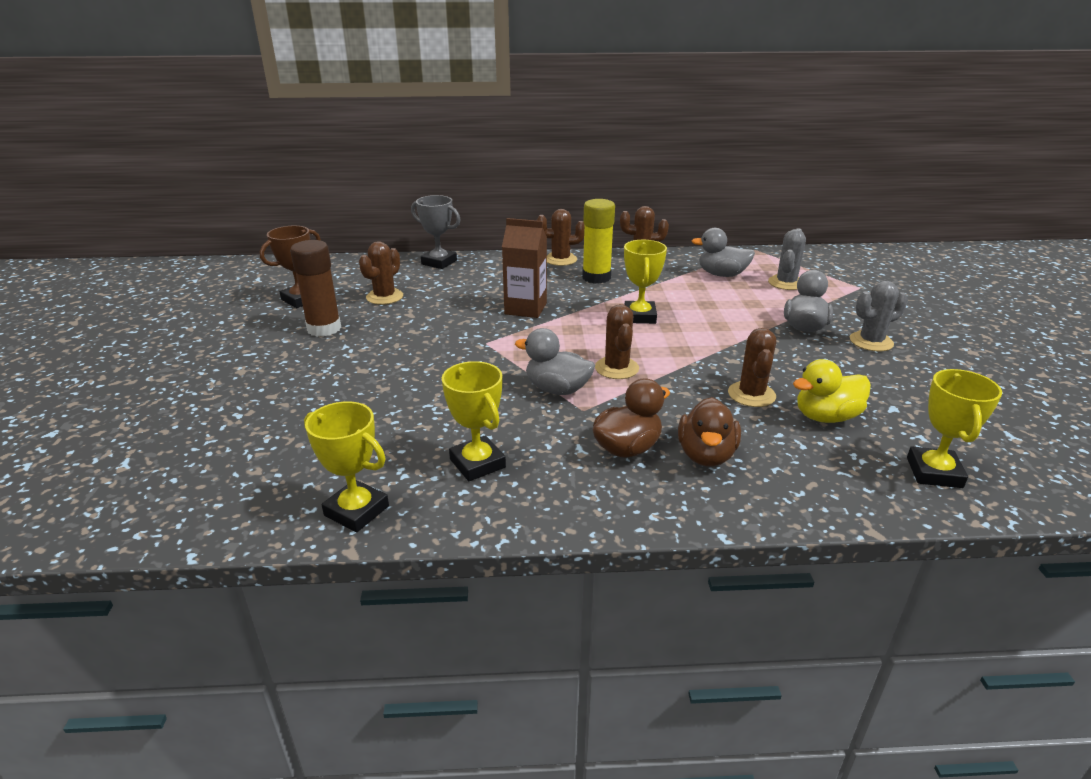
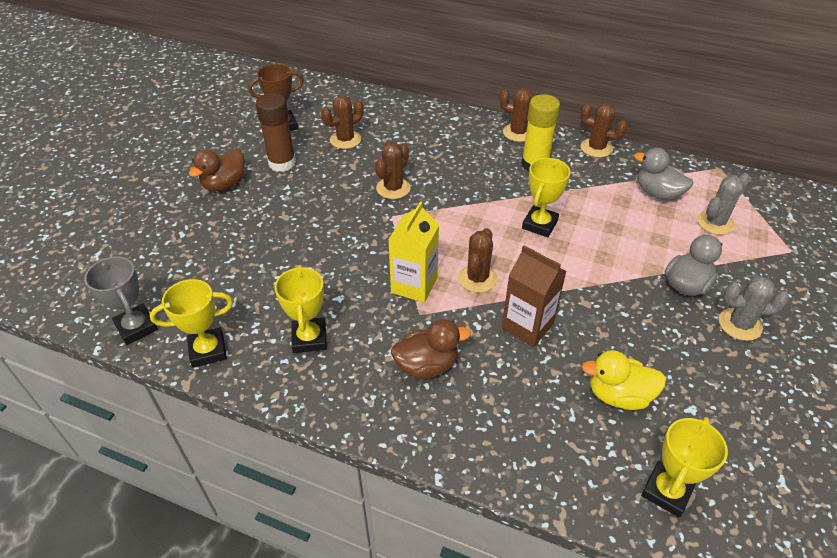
camera: 25 degrees right, 15 degrees up
(356, 511) = (208, 350): yellow trophy -> yellow trophy turned 75 degrees counterclockwise
(439, 262) = (412, 109): grey trophy -> grey trophy (136, 327)
(525, 309) = (448, 186): brown carton -> brown carton (527, 326)
(557, 389) = (414, 285): grey duck -> yellow carton
(706, 455) = (483, 396): brown duck -> brown duck (224, 184)
(751, 394) = (571, 347): brown cactus -> brown cactus (393, 188)

